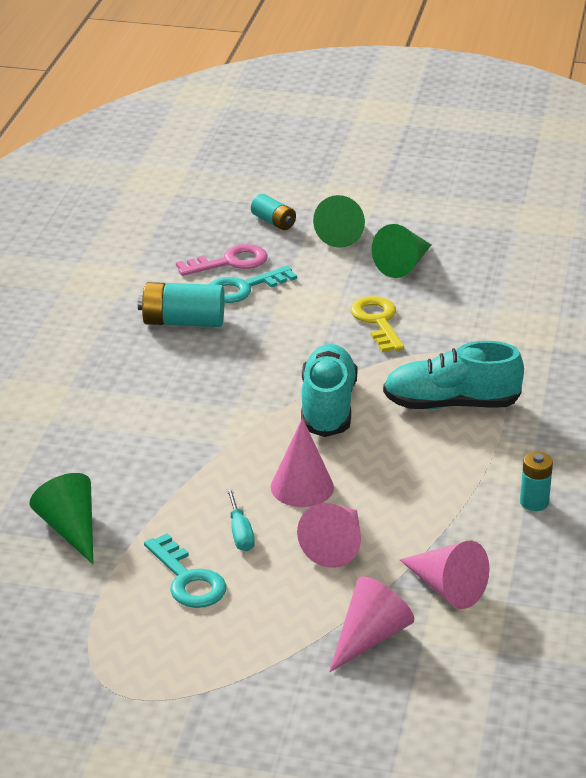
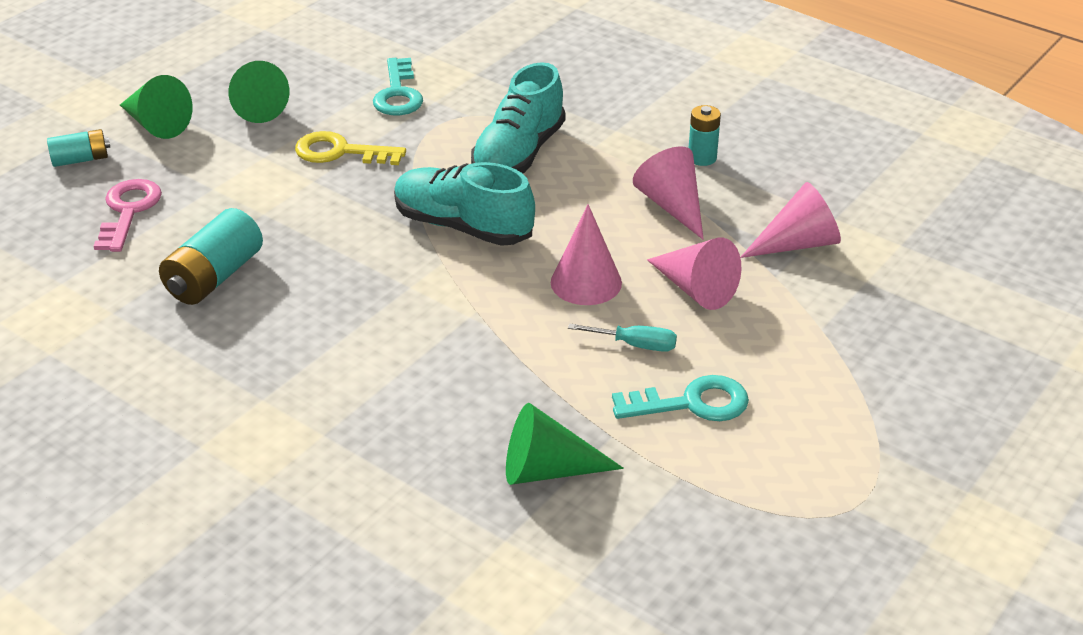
camera: 65 degrees left, 5 degrees up
(243, 288) = (191, 216): turquoise key -> turquoise key (398, 94)
(370, 637) = (846, 310): pink cone -> pink cone (672, 206)

